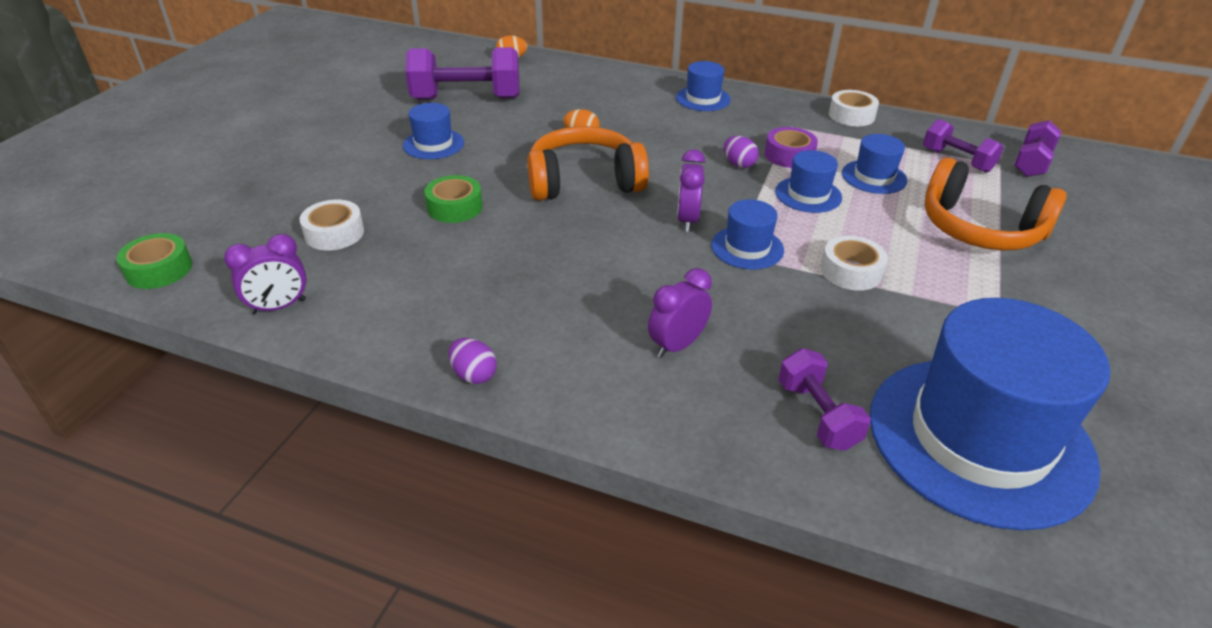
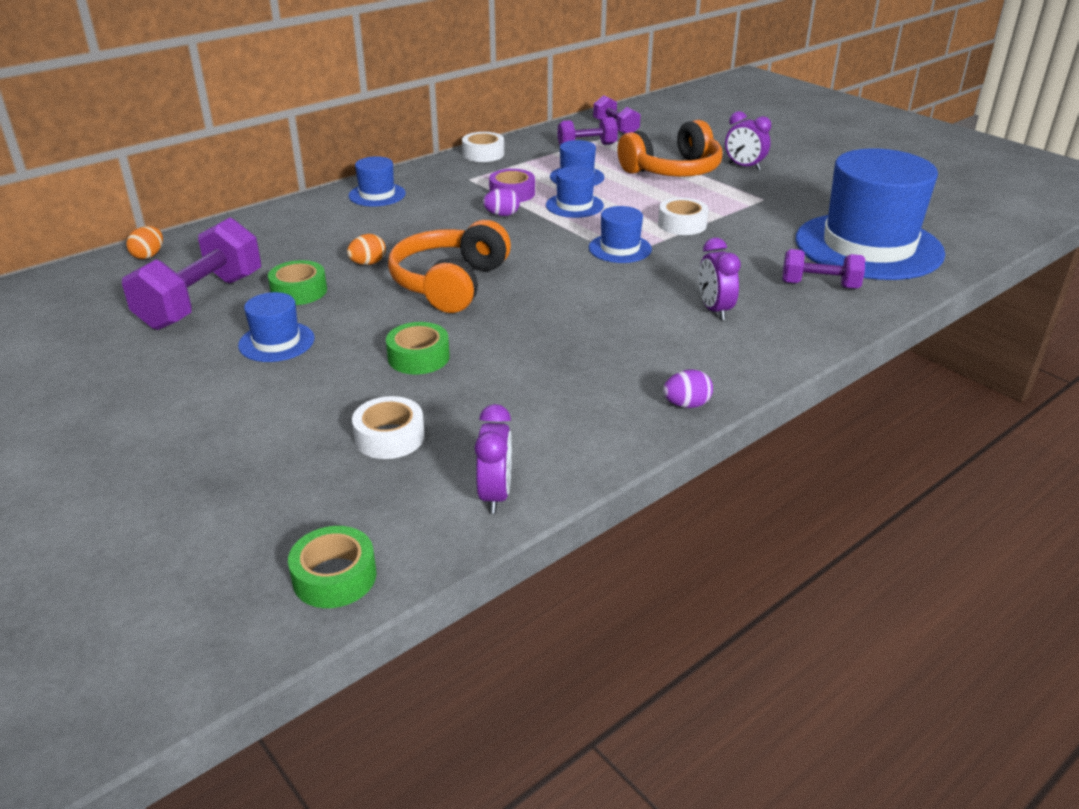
camera: 60 degrees left, 5 degrees down
(512, 126) = (299, 291): none -> green tape
(687, 220) = (560, 259): purple clock -> purple clock (744, 166)

